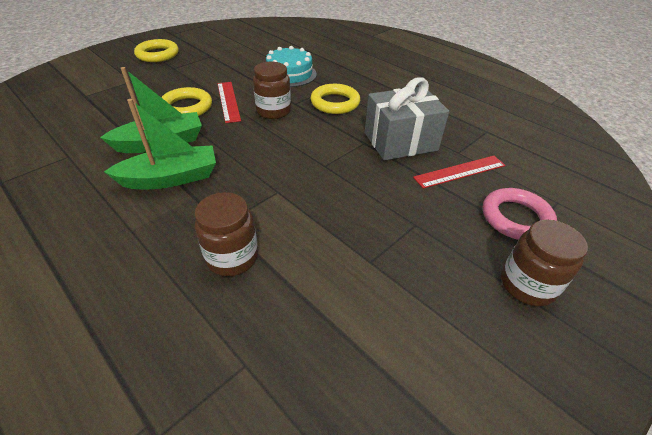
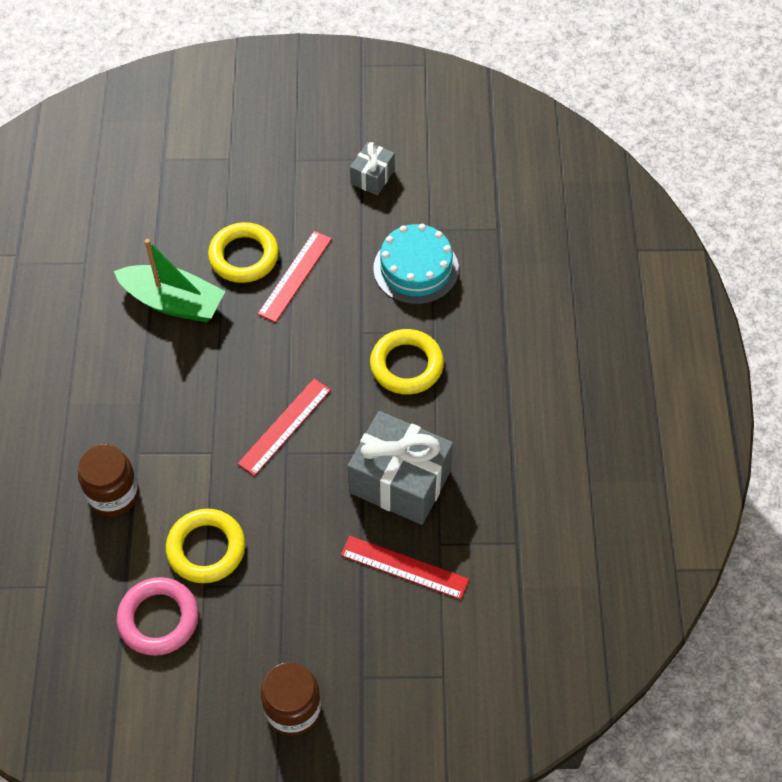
camera: 45 degrees right, 15 degrees up
(157, 54) = (302, 113): yellow ring -> yellow ring (206, 548)
(171, 178) = (142, 363): green boat -> none
(225, 58) = (372, 177): none -> grey gift
(273, 111) = (324, 330): brown jar -> none
(306, 155) = (284, 426): none -> red ruler
(516, 218) = (377, 656): pink ring -> pink ring (158, 619)

